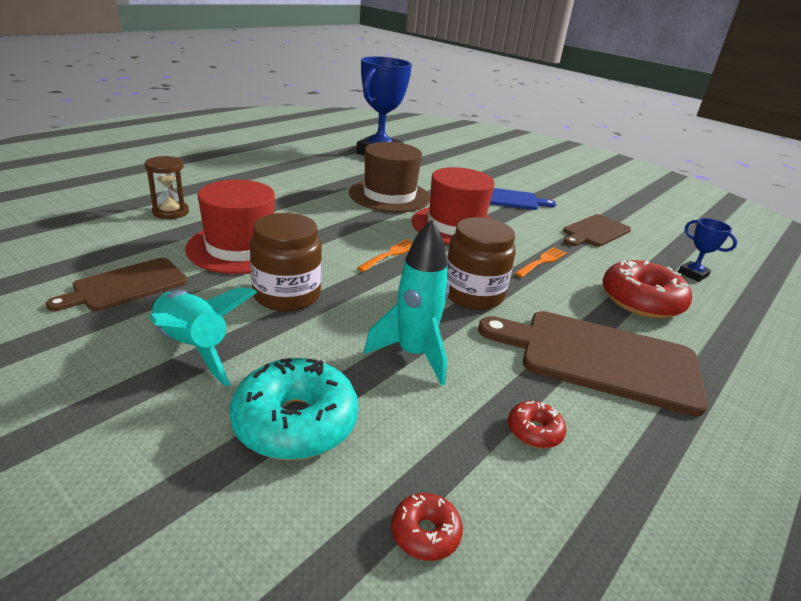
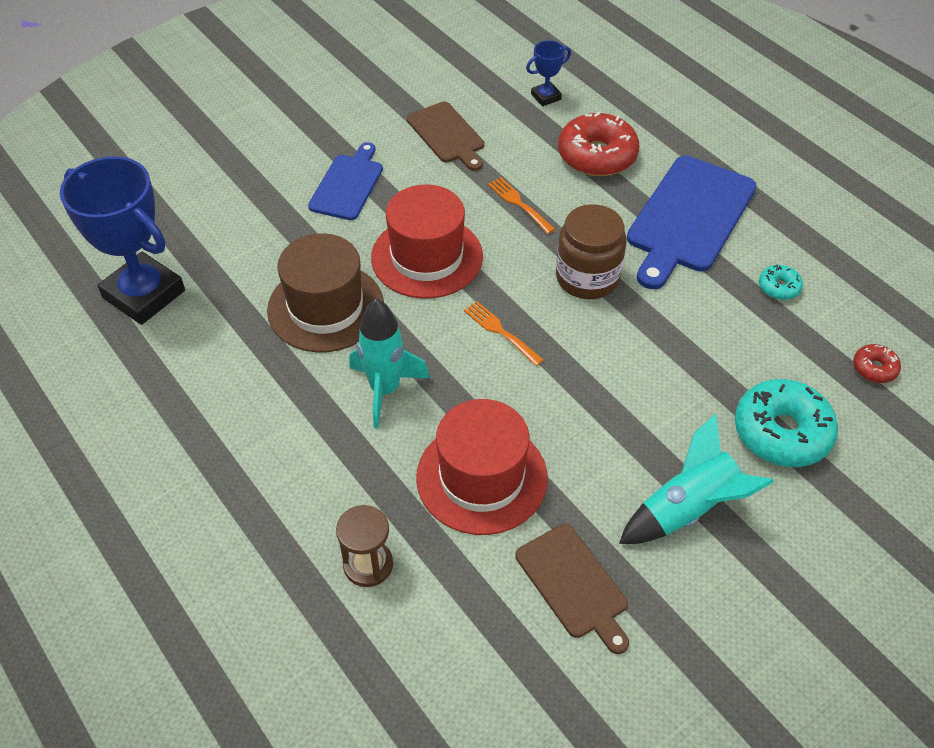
camera: 75 degrees left, 20 degrees up
(287, 295) = (591, 433): brown jar -> none
(413, 355) = (690, 343): turquoise rocket -> turquoise rocket (385, 390)
(534, 431) = (779, 287): red donut -> turquoise donut
(600, 359) = (689, 218): brown cutting board -> blue cutting board

